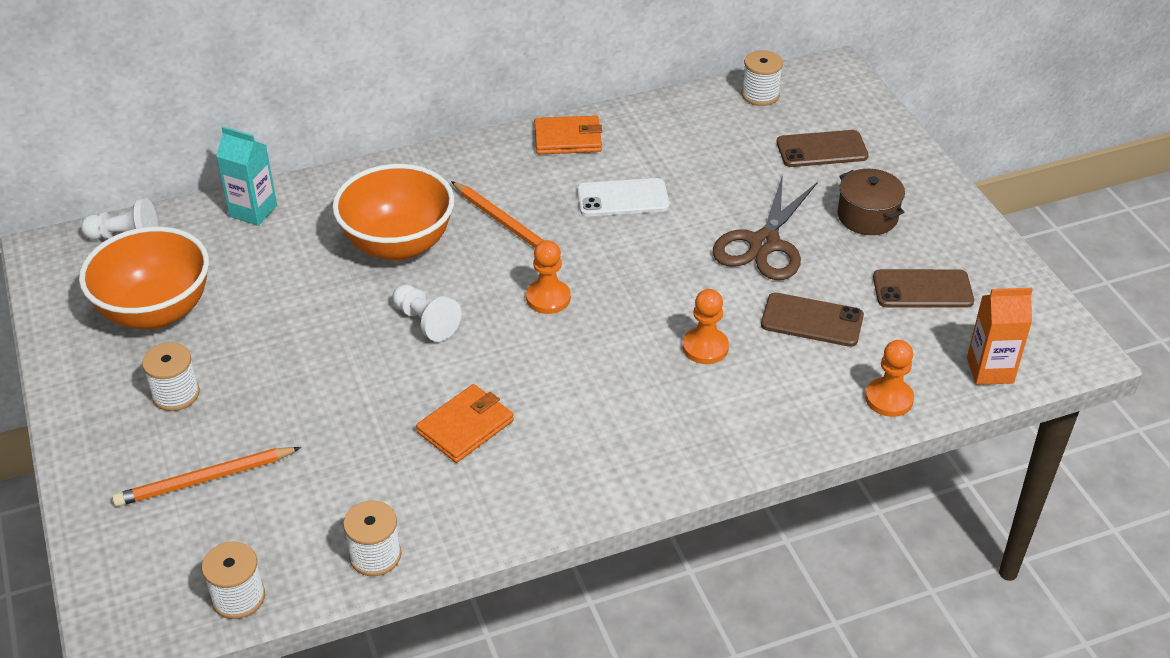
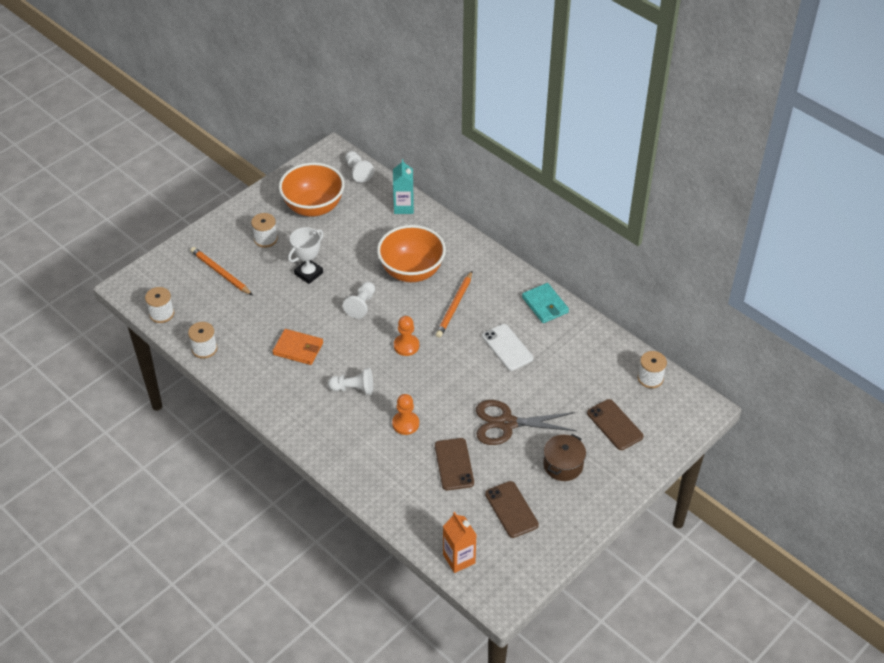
camera: 65 degrees right, 5 degrees up
(304, 363) = (308, 273): none -> white trophy
(568, 139) = (545, 305): orange wallet -> turquoise wallet
(598, 385) = (353, 389): none -> white pawn
(889, 399) = (409, 516): orange pawn -> none

